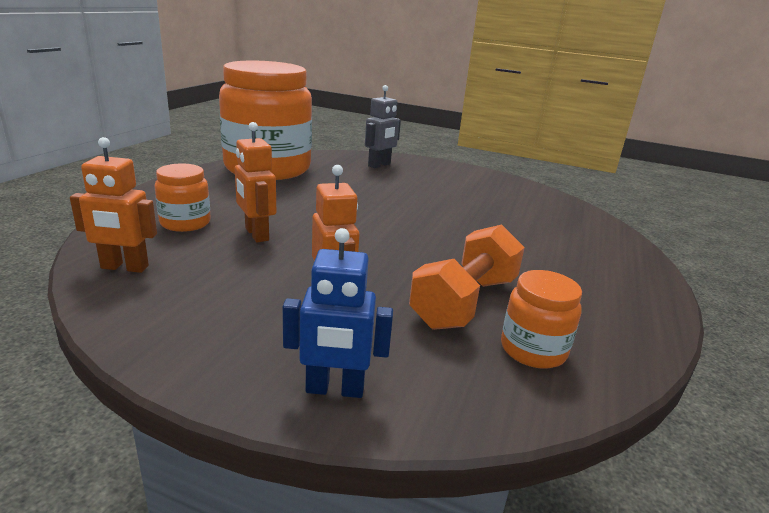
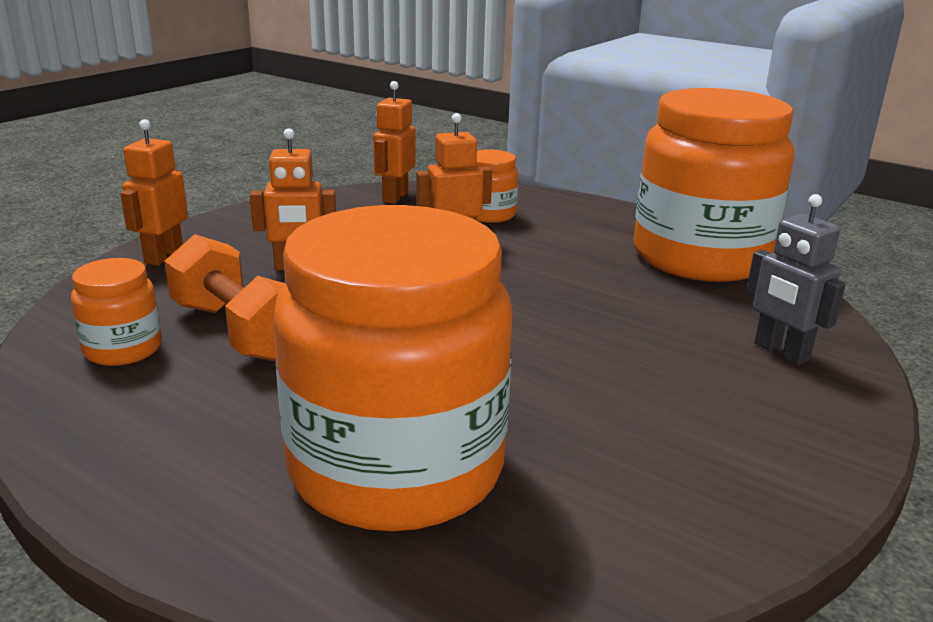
camera: 105 degrees right, 0 degrees up
(335, 389) = (163, 256): blue robot -> orange robot
(549, 236) = (396, 468): none -> orange jar

